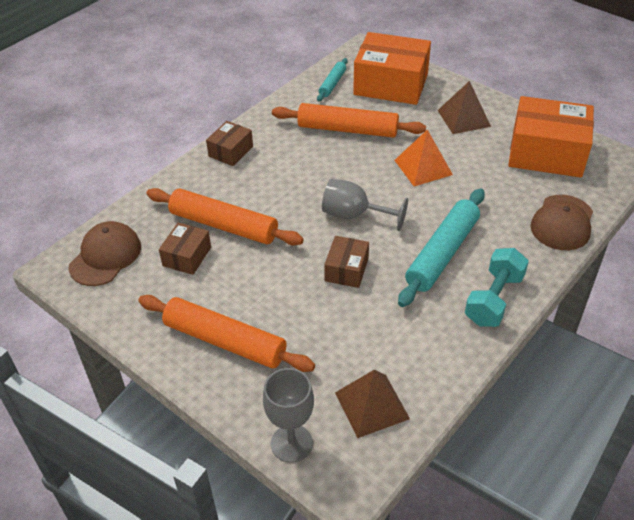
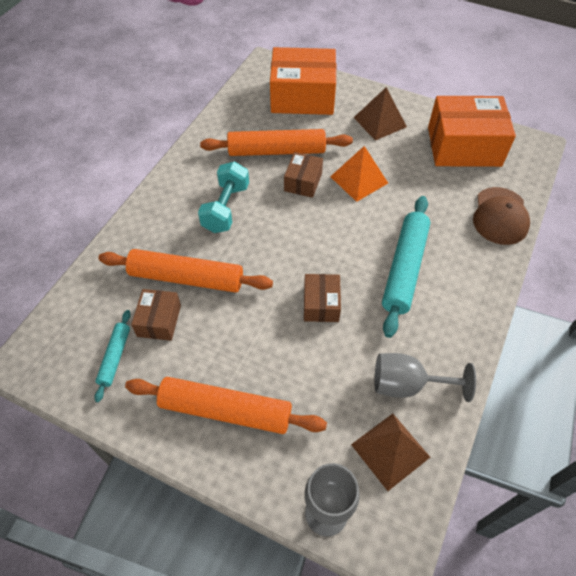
camera: 15 degrees left, 10 degrees up
(105, 256) = (74, 337): brown cap -> none
(230, 151) = (169, 193): brown box -> brown box (303, 182)
(332, 84) = (247, 104): turquoise rolling pin -> turquoise rolling pin (115, 357)
(354, 215) = (310, 243): grey goblet -> grey goblet (407, 385)
(494, 299) = (466, 309): turquoise dumbbell -> turquoise dumbbell (226, 208)

